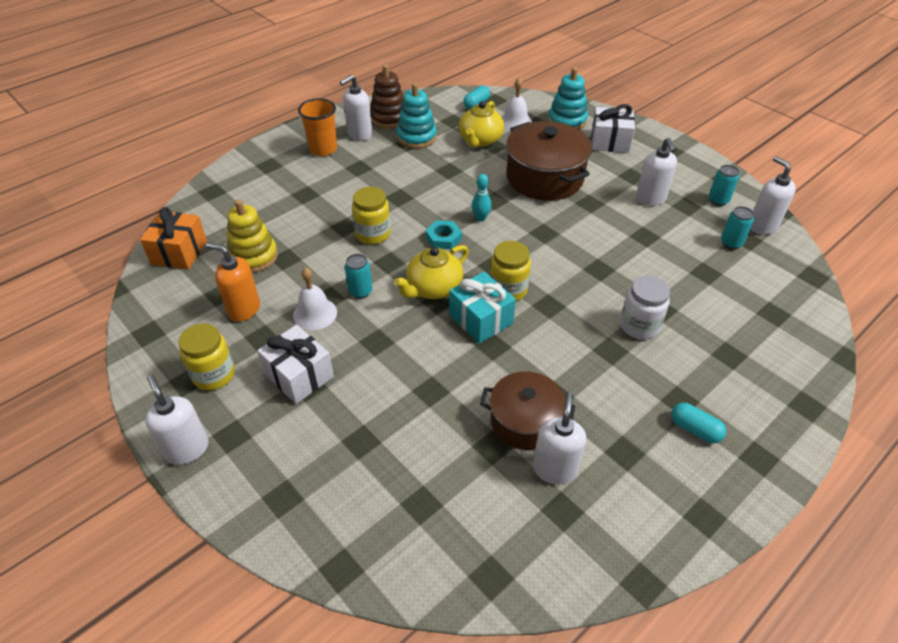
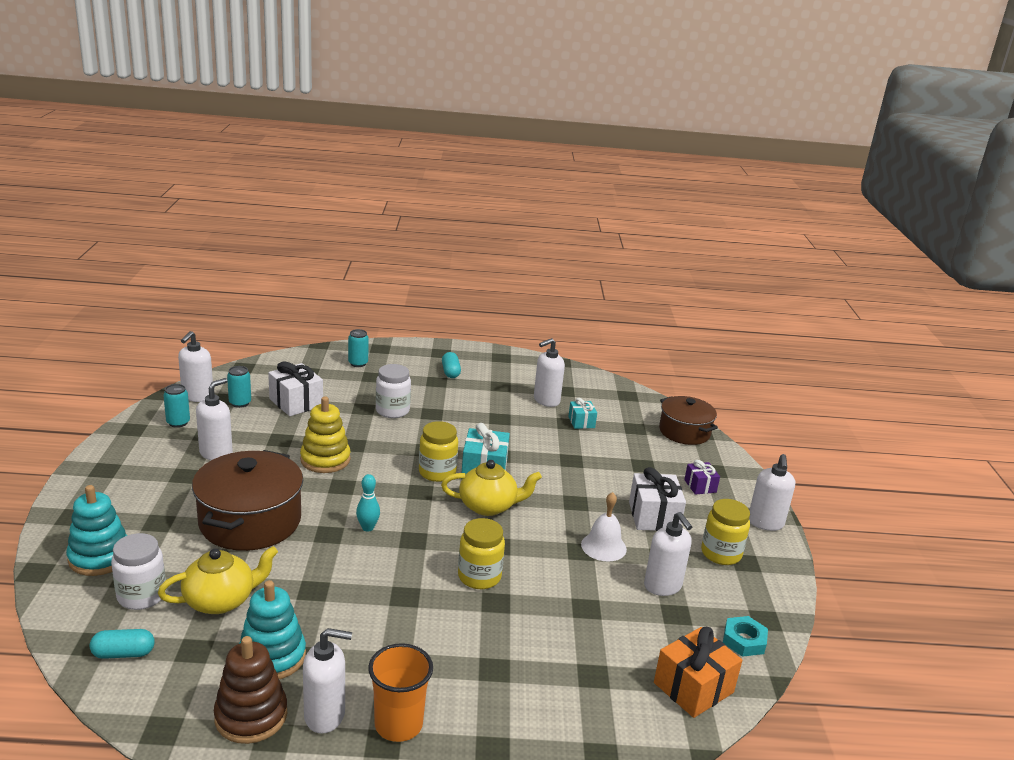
camera: 140 degrees left, 20 degrees down
(244, 309) = (663, 586): orange soap dispenser -> white soap dispenser
(253, 257) = (616, 630): yellow stacking toy -> yellow stacking toy (325, 460)
(282, 455) = (700, 486): none -> purple gift
(360, 291) = (548, 539): turquoise can -> turquoise can (358, 363)
(443, 238) = (425, 533): turquoise nut -> turquoise nut (744, 640)
(481, 461) = (581, 422): none -> turquoise gift
(515, 121) = (141, 596): white bell -> white jar
(525, 421) = (534, 420): brown pot -> brown pot (684, 432)
(610, 142) = (124, 510): white gift -> white gift (296, 402)

